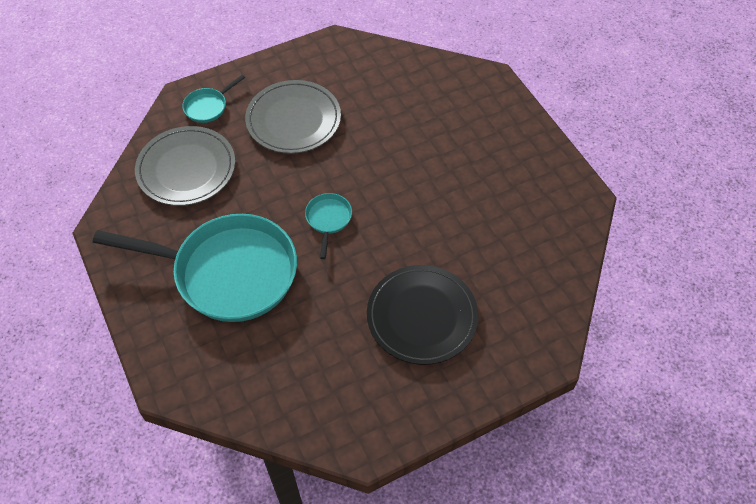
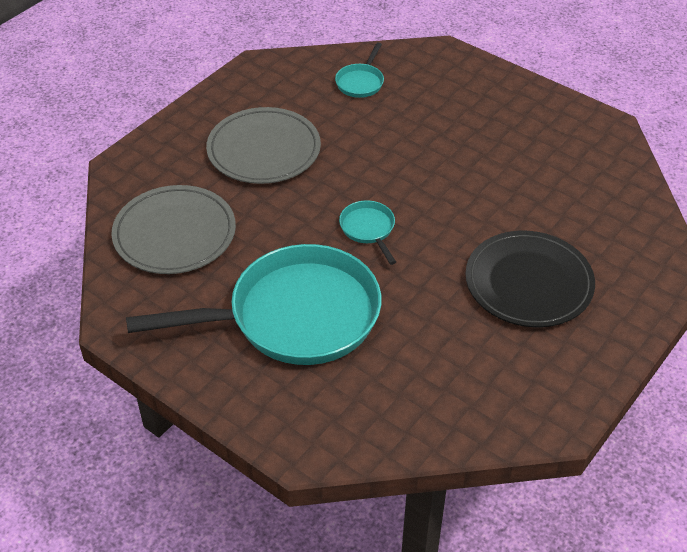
camera: 25 degrees left, 10 degrees down
(208, 106) = (157, 167): turquoise pan -> turquoise pan (360, 82)

